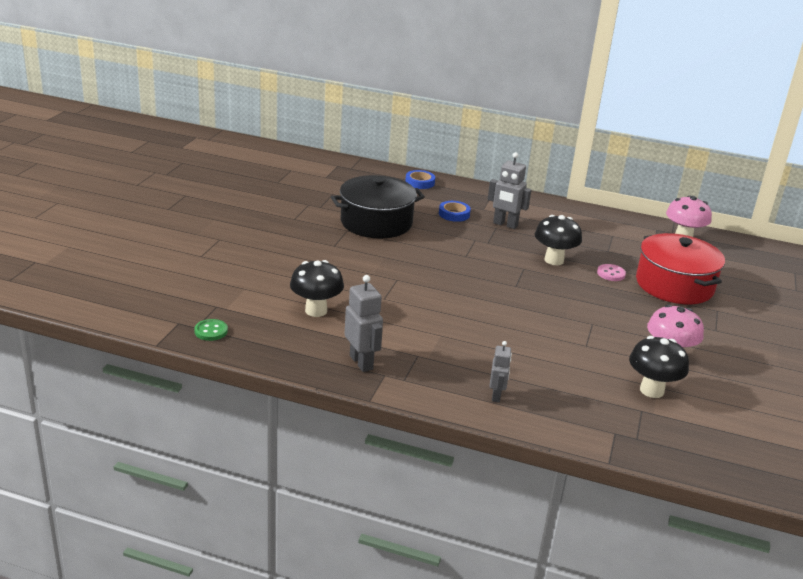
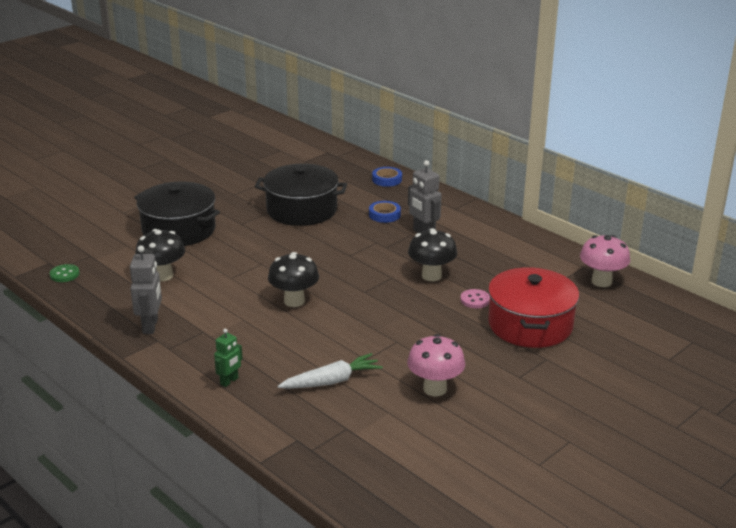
camera: 30 degrees right, 0 degrees up
(280, 262) = (179, 230): none -> black pot
(496, 396) = (229, 381): grey robot -> green robot
(582, 372) = (331, 381): none -> white carrot
(651, 390) = (378, 414): black mushroom -> black mushroom (294, 301)

